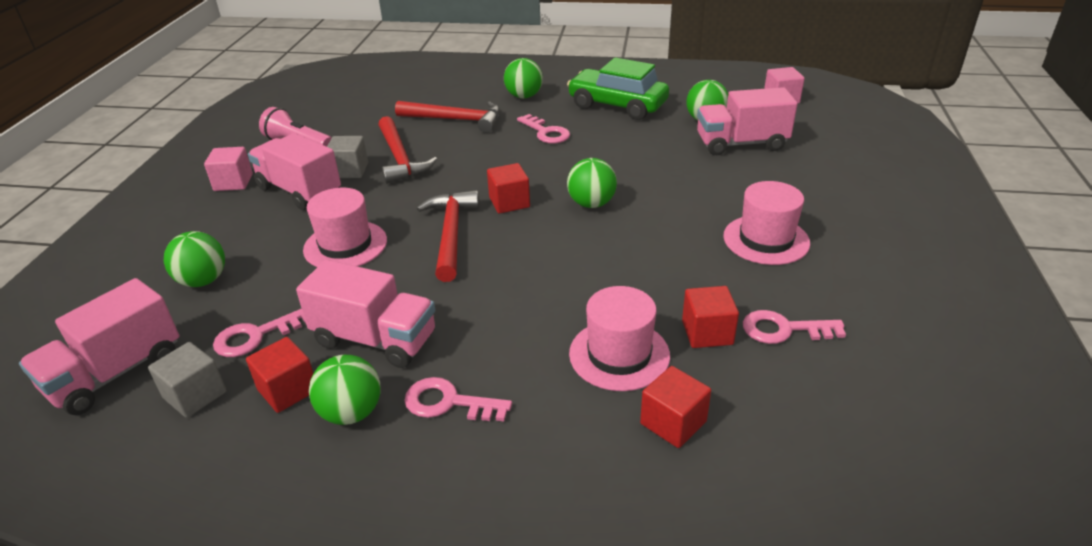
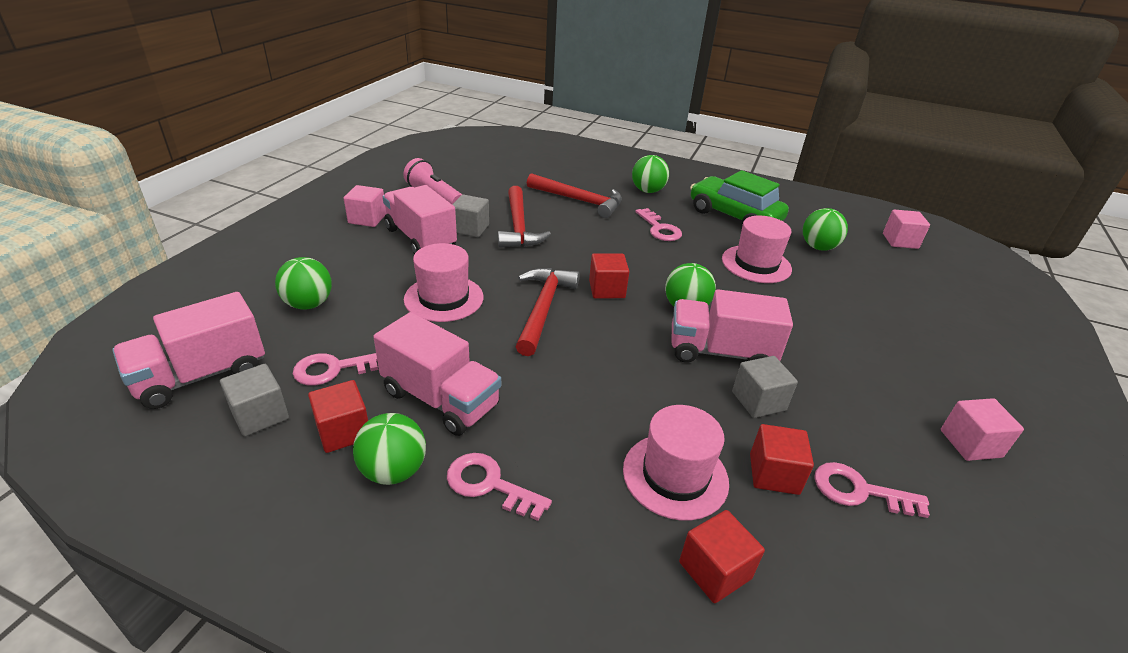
camera: 10 degrees right, 0 degrees up
(680, 274) = (758, 401): none -> grey cube
(741, 144) = (850, 278): pink truck -> pink truck (720, 352)
(766, 240) = (857, 385): pink hat -> pink hat (756, 264)
(872, 268) = (970, 443): none -> pink cube

